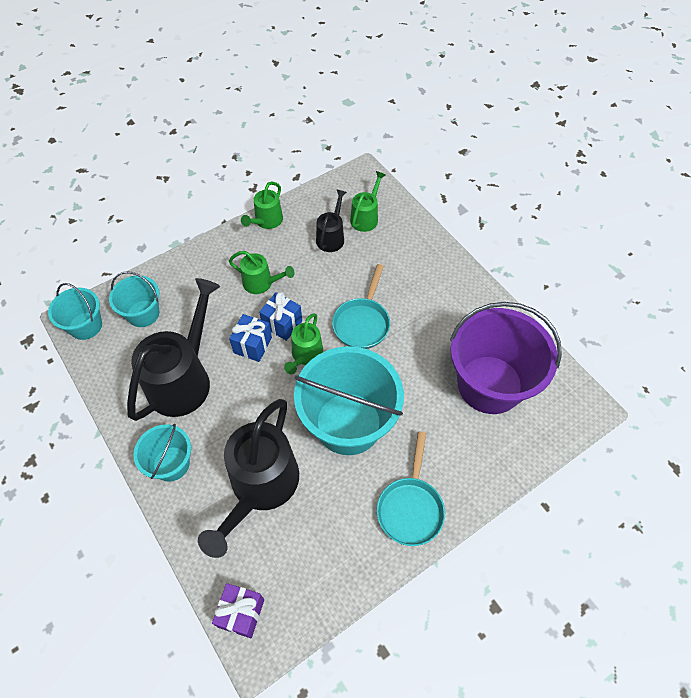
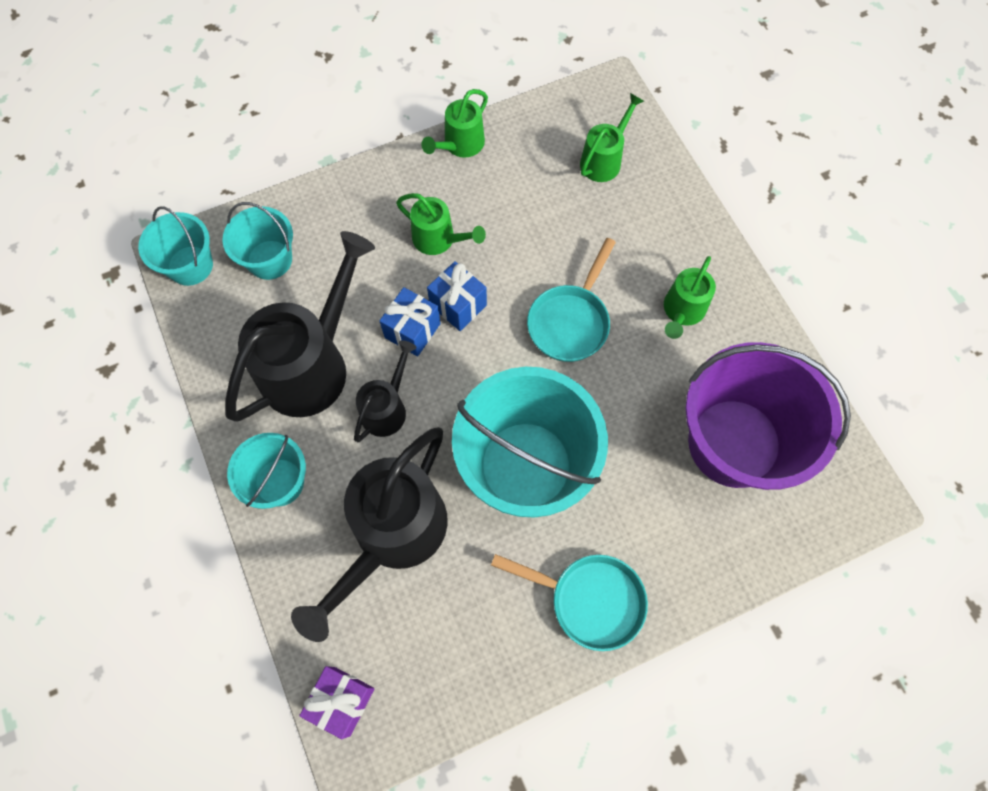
camera: 10 degrees right, 10 degrees up
(305, 356) = (483, 358): green watering can -> green watering can (682, 312)
(331, 237) = (549, 183): black watering can -> black watering can (387, 407)
(410, 507) = (589, 600): turquoise pan -> turquoise pan turned 90 degrees counterclockwise

